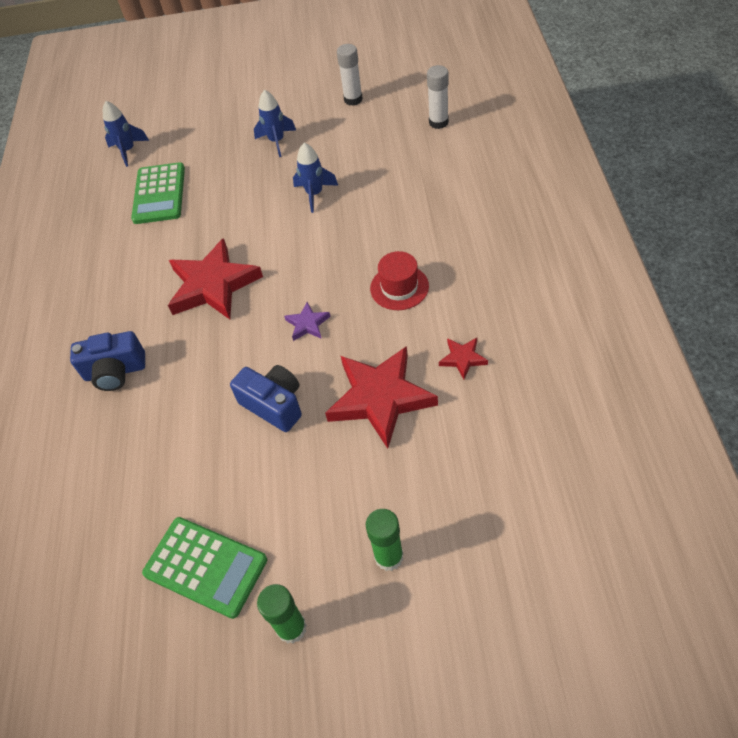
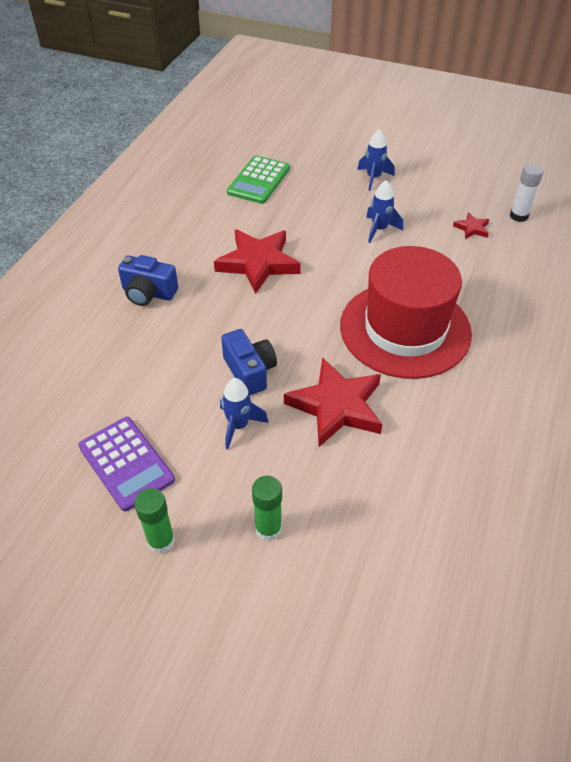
camera: 20 degrees right, 5 degrees down
(128, 151) = (255, 140): blue rocket -> blue rocket (238, 426)
(205, 567) = (126, 463): green calculator -> purple calculator
(307, 324) = (313, 324): purple star -> none
(353, 99) = (456, 170): white glue stick -> none
(399, 287) = (405, 329): red hat -> red hat, size x2.39
(463, 358) = (424, 408): red star -> red star (472, 228)

